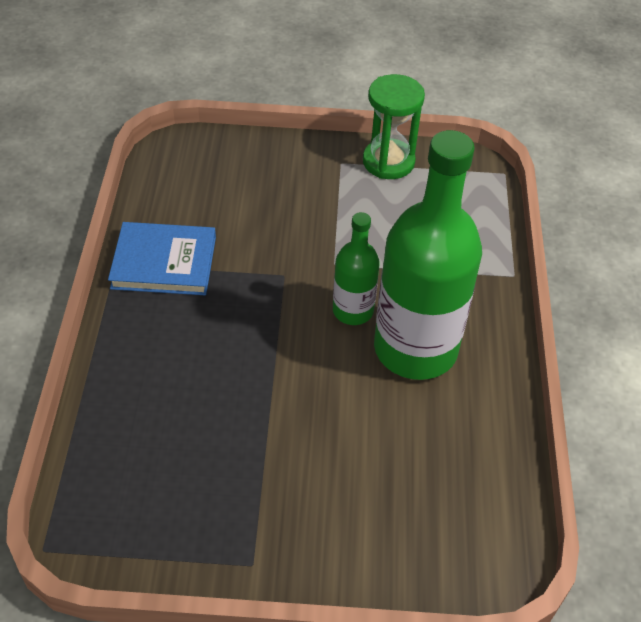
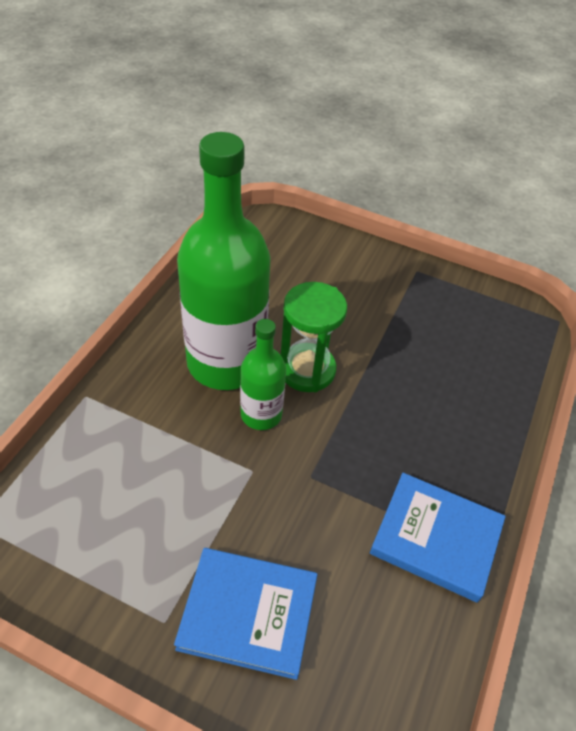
camera: 160 degrees left, 0 degrees up
(289, 181) = (248, 613): none -> blue book
(388, 162) = (102, 599): green hourglass -> green hourglass (307, 370)

